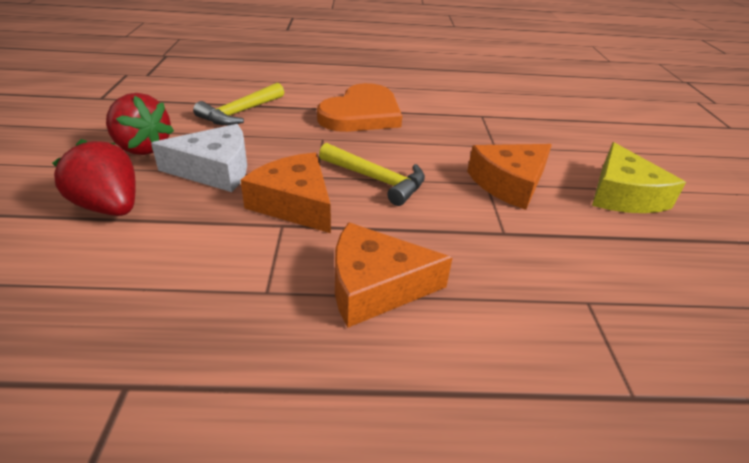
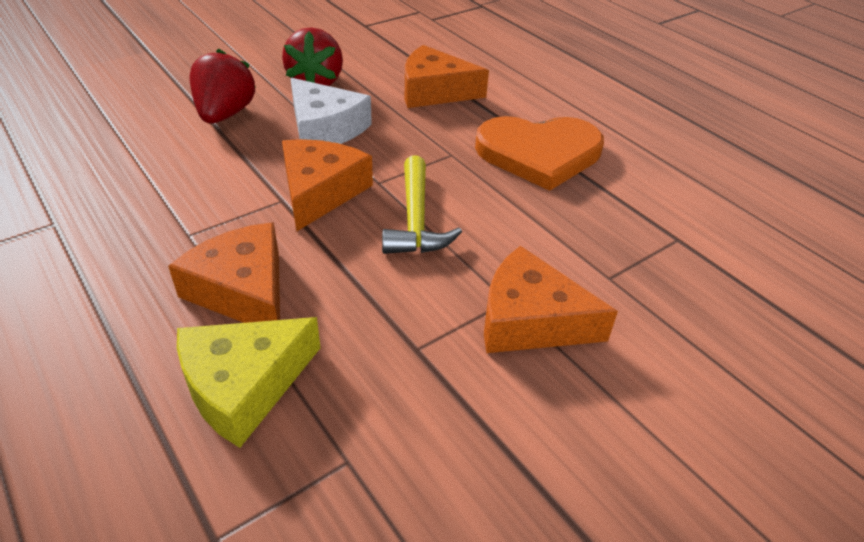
camera: 55 degrees right, 5 degrees up
(240, 113) = (434, 91): yellow hammer -> orange cheese
(623, 195) = (642, 444): yellow cheese -> yellow cheese (244, 385)

